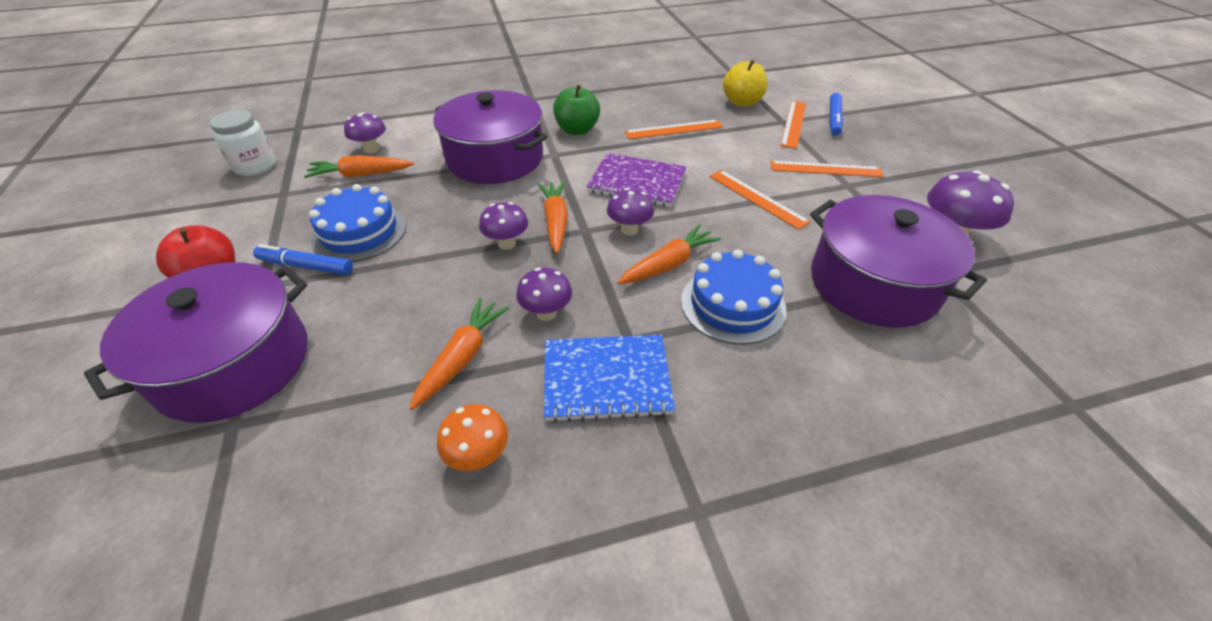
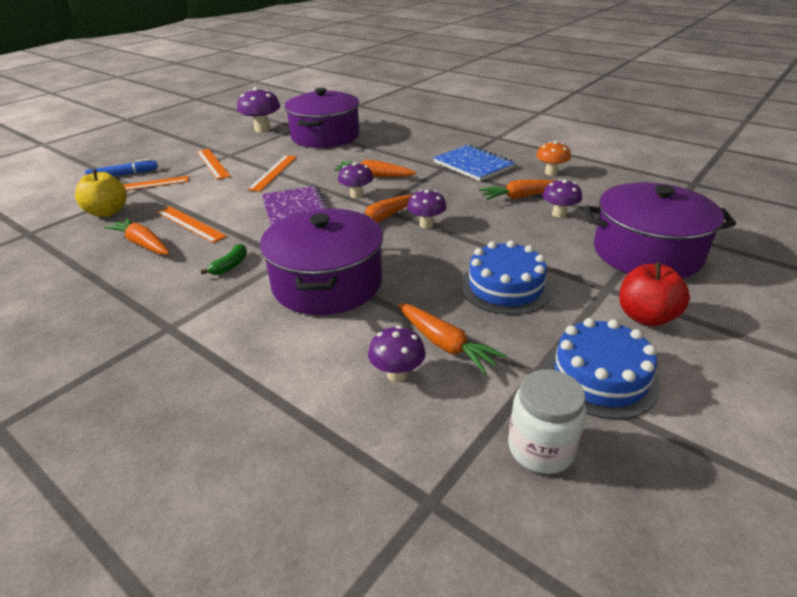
camera: 125 degrees left, 10 degrees down
(306, 266) = (566, 284): blue marker -> none
(546, 313) = (460, 190): purple mushroom -> purple mushroom (559, 214)
(577, 130) = (230, 266): green apple -> green banana
(660, 107) = (142, 244): none -> orange carrot
(732, 304) = (384, 156): blue cake -> blue cake (600, 376)

